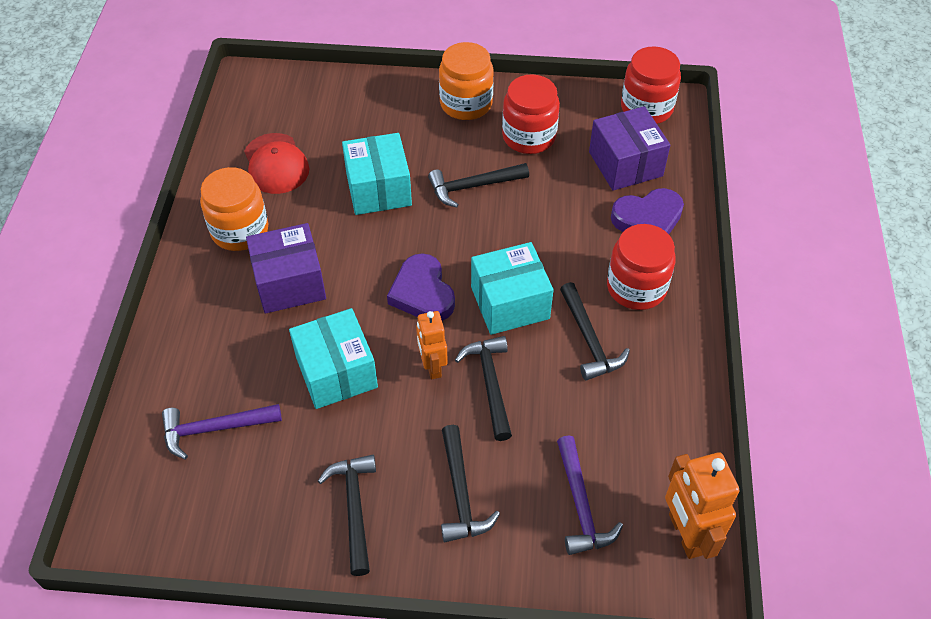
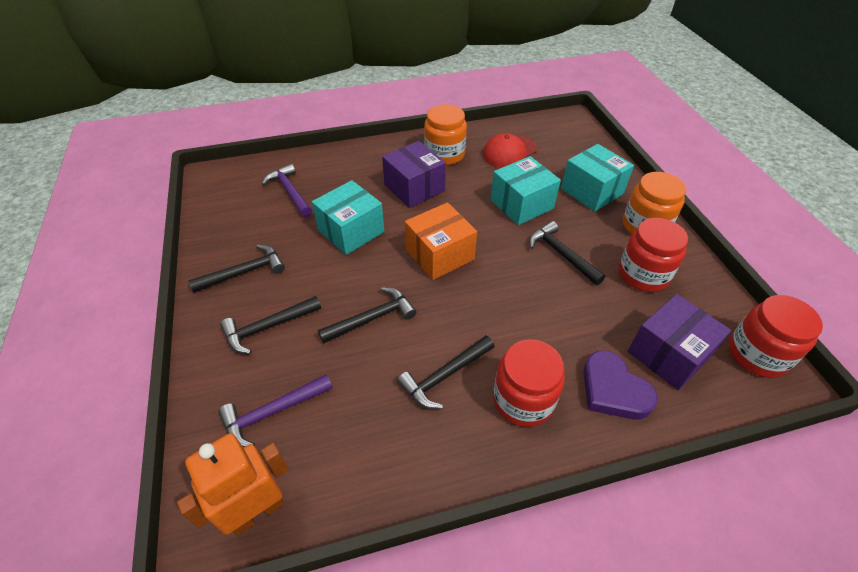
camera: 70 degrees right, 5 degrees down
(422, 293) = (440, 255): purple heart -> orange box
(432, 366) = (375, 279): orange robot -> none
(510, 303) = (457, 309): turquoise box -> turquoise box (591, 191)

